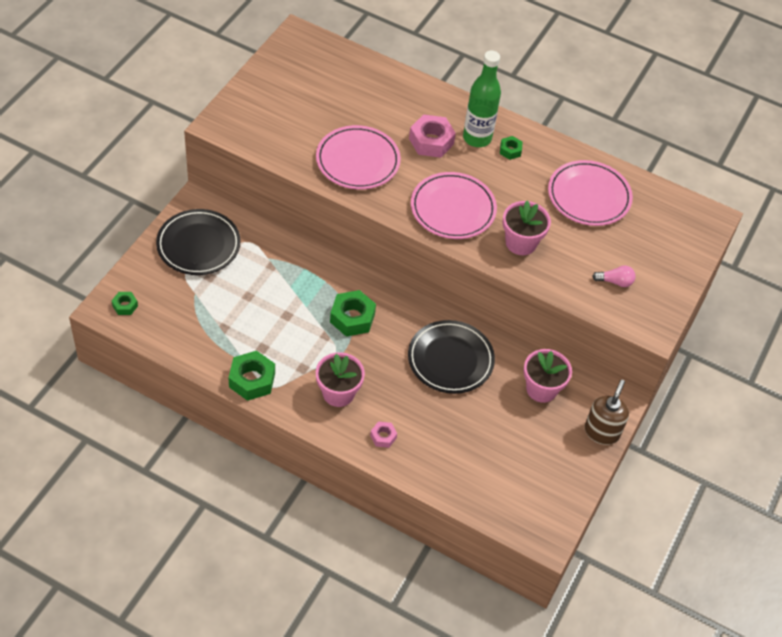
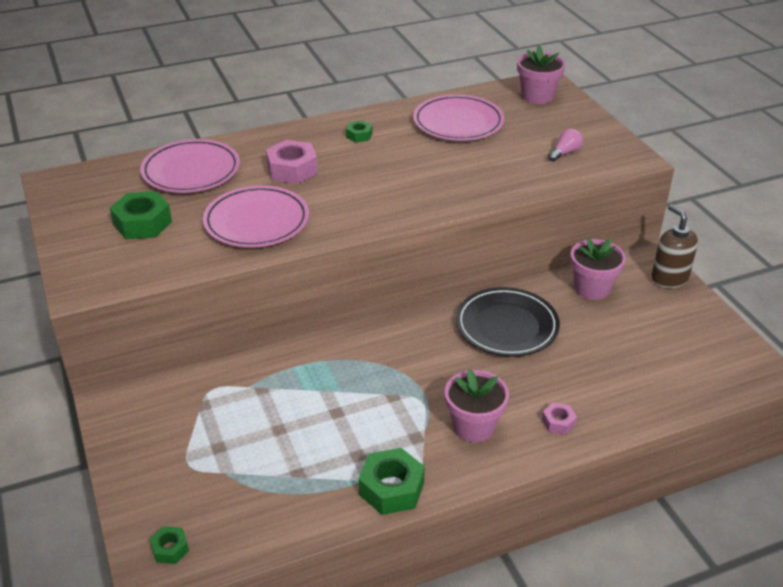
camera: 45 degrees left, 15 degrees down
(198, 245) = (166, 433): black plate -> none
(352, 318) = (391, 365): green nut -> green nut (142, 223)
(453, 209) = (385, 196): pink plate -> pink plate (191, 171)
(477, 138) = (322, 145): green bottle -> none
(521, 243) = (468, 178): pink flower pot -> pink flower pot (537, 96)

